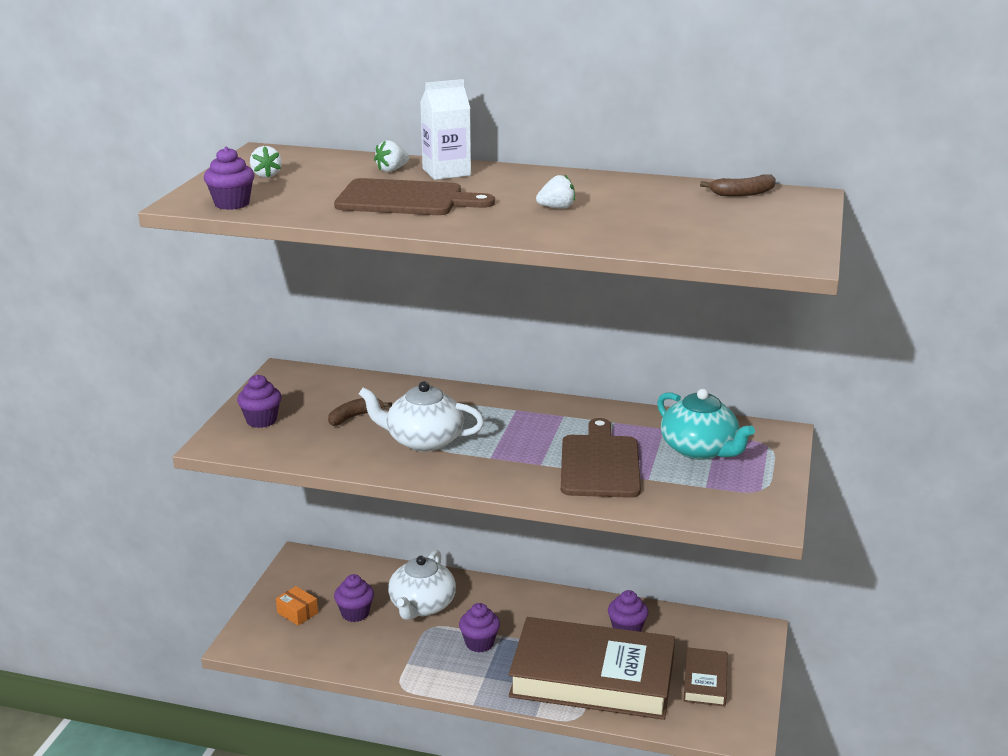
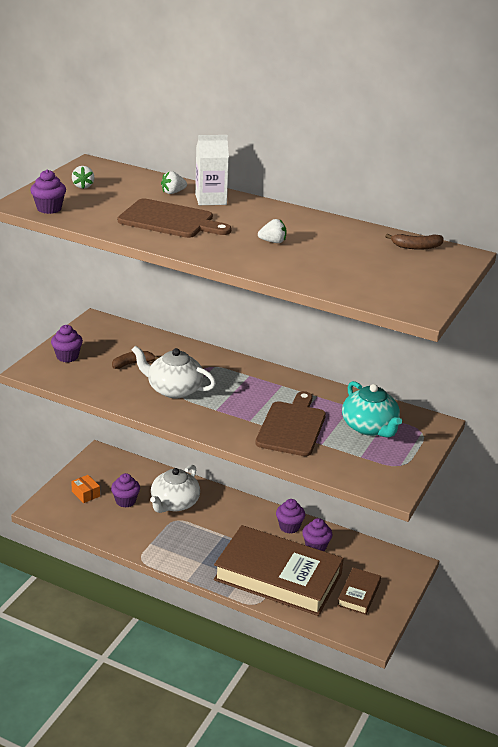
camera: 10 degrees right, 5 degrees up
(479, 643) = (206, 538): purple cupcake -> purple cupcake (289, 527)

